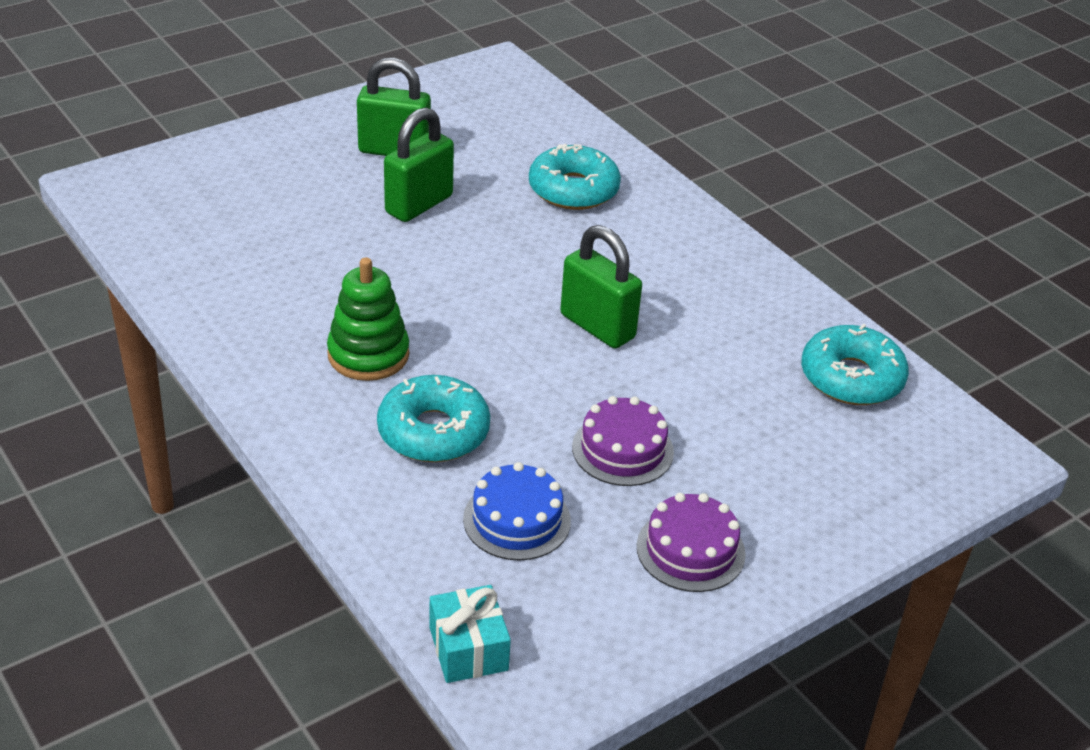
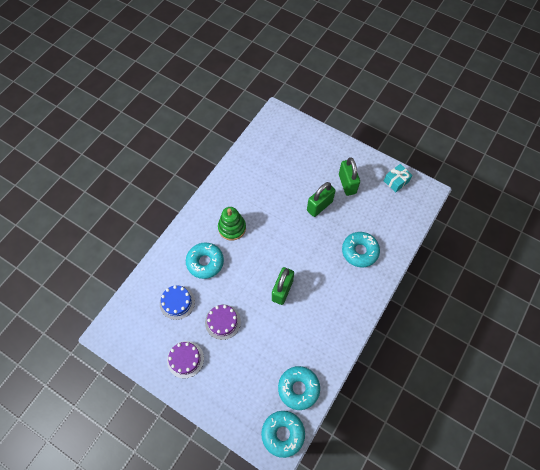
camera: 70 degrees right, 25 degrees up
(419, 204) = (319, 206): green padlock -> green padlock turned 60 degrees counterclockwise
(468, 649) = (121, 310): turquoise gift -> turquoise gift (396, 181)
(949, 435) = (283, 434): none -> turquoise donut

